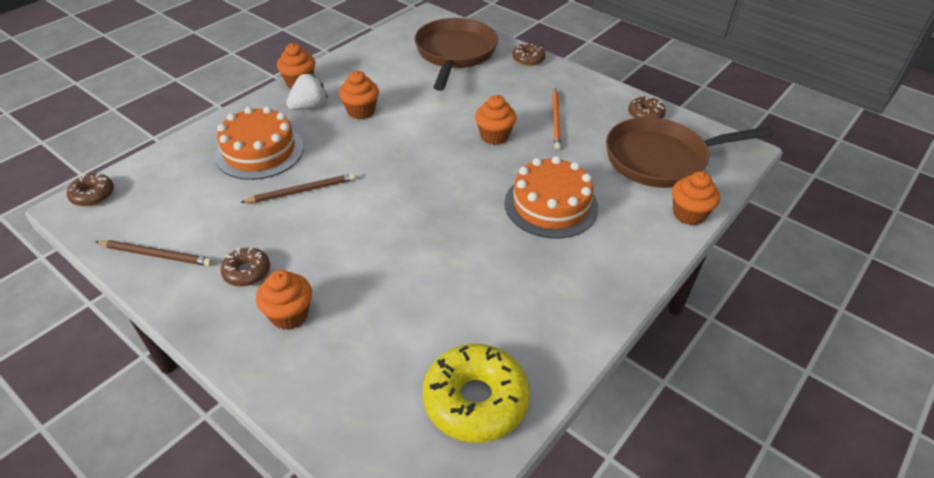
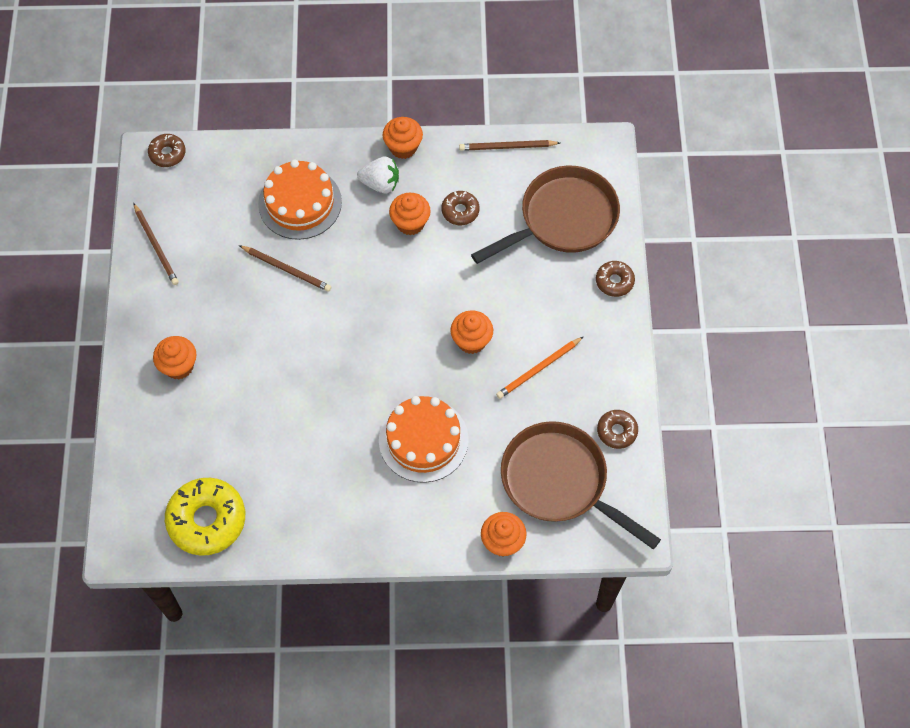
camera: 50 degrees right, 20 degrees up
(247, 272) = (189, 310): brown donut -> brown donut (460, 211)
(370, 46) = (507, 147): none -> brown pencil

